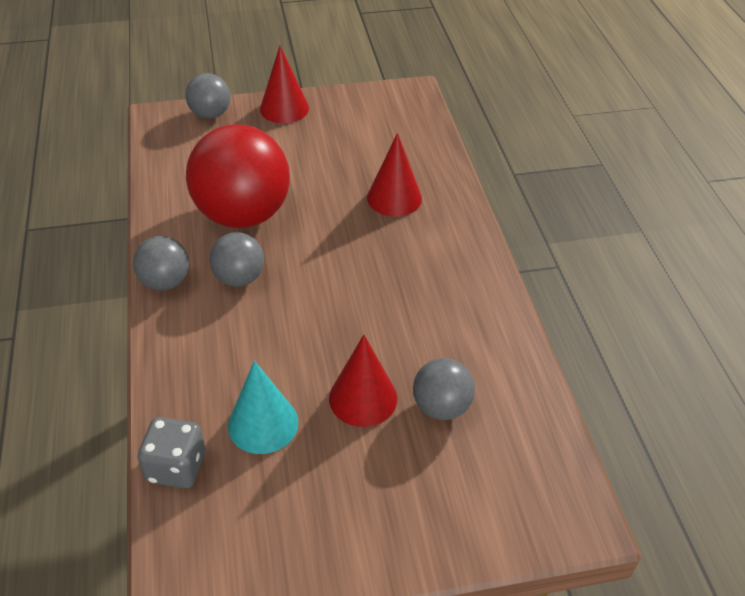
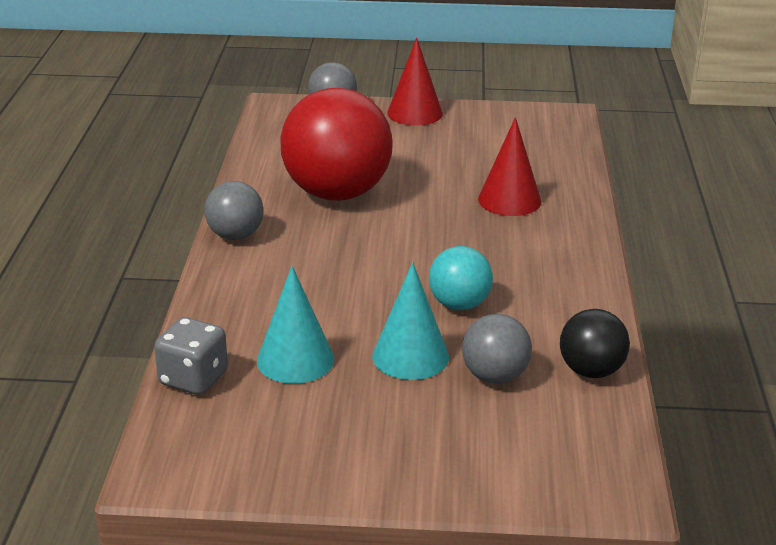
camera: 15 degrees right, 15 degrees down
(239, 278) = (314, 243): grey ball -> none
(363, 398) = (410, 356): red cone -> turquoise cone
(387, 328) = (459, 304): none -> turquoise ball
(518, 383) = (591, 371): none -> black ball

